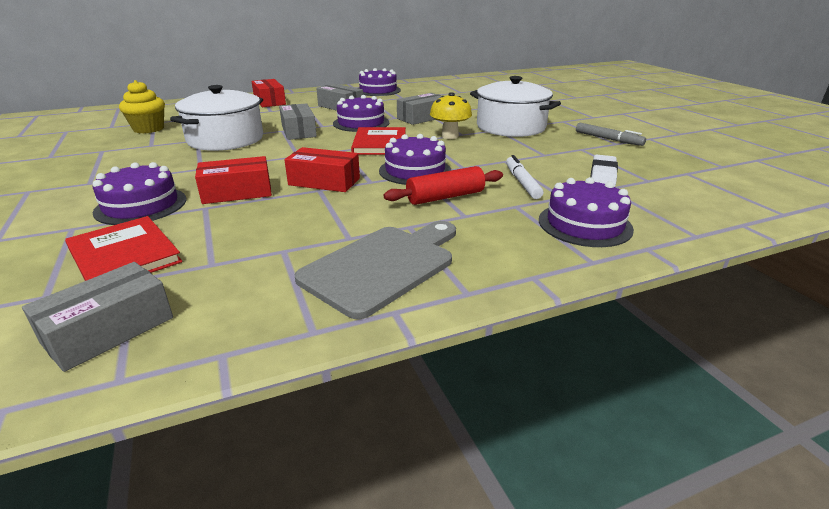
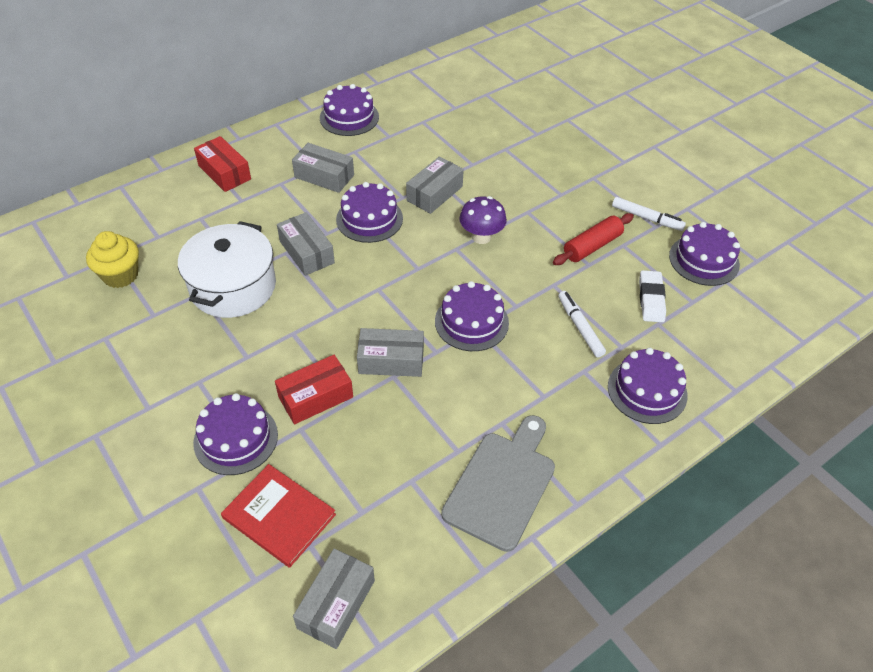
camera: 15 degrees left, 20 degrees up
(324, 182) = (391, 361): red box -> grey box
(380, 144) = (412, 268): red book -> none
(445, 197) = (517, 367): red rolling pin -> red rolling pin (592, 246)
(450, 136) = (481, 237): yellow mushroom -> purple mushroom
(510, 127) = (540, 203): white pot -> none
(608, 139) = (647, 218): grey marker -> white marker
(663, 161) = (704, 260): none -> purple cake

